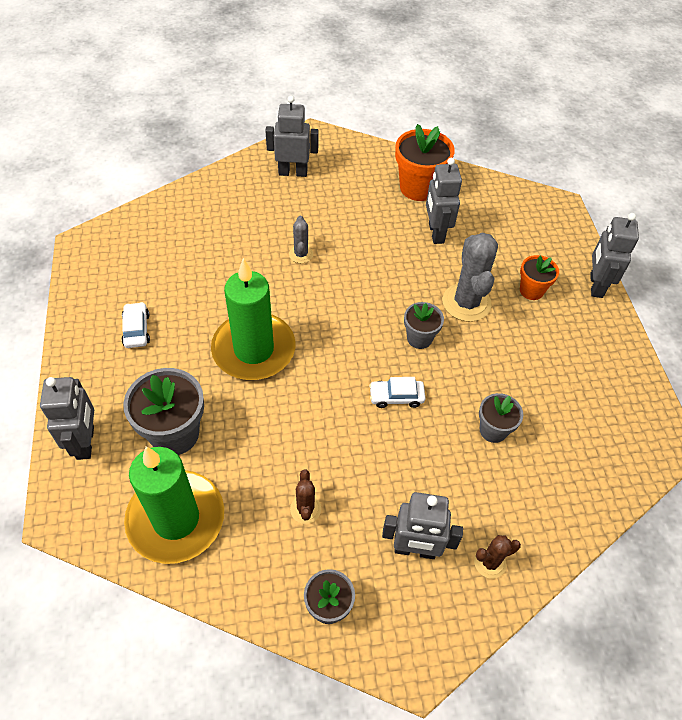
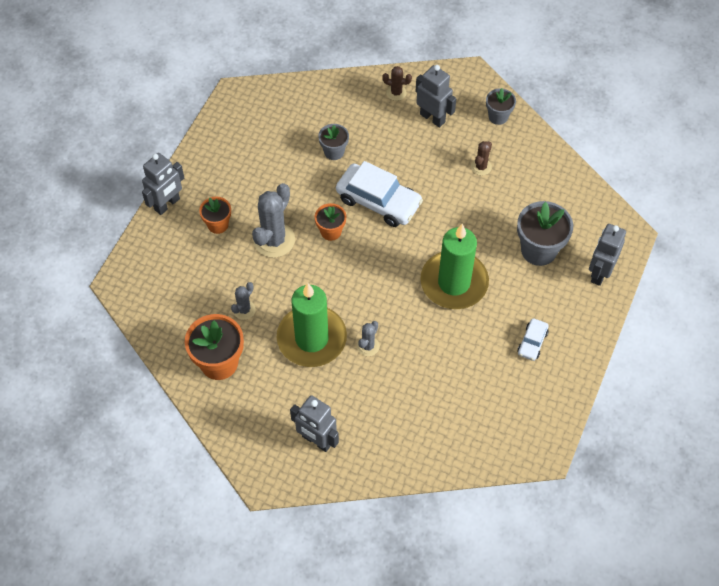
camera: 145 degrees left, 5 degrees up
(176, 519) = (560, 199): green candle -> green candle (311, 338)
(396, 397) = (378, 201): white car -> white car, size x2.02
(419, 338) = (331, 231): grey flower pot -> orange flower pot
(435, 233) = (244, 310): grey robot -> grey cactus

